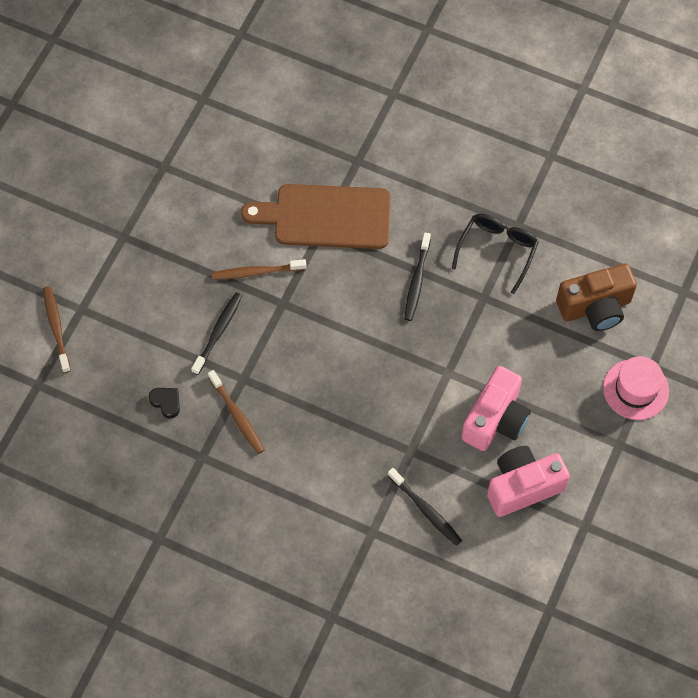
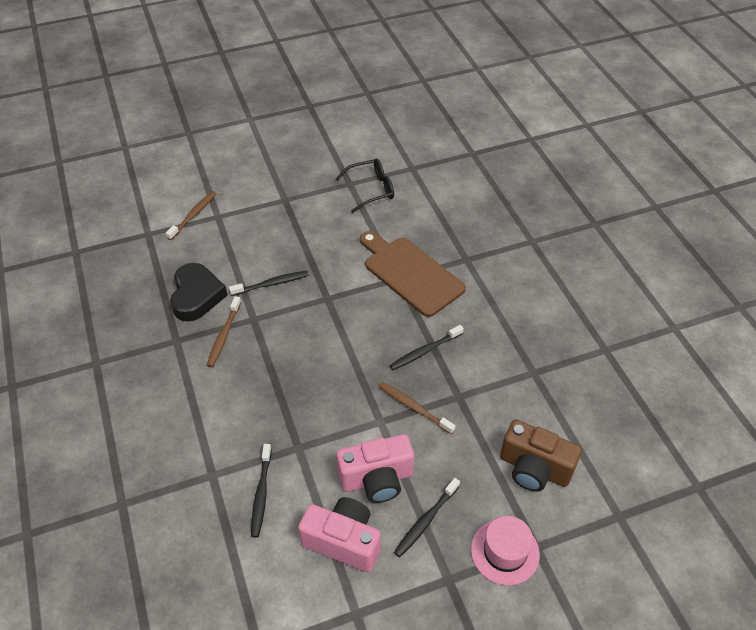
camera: 45 degrees right, 15 degrees down
(166, 402) = (196, 296): black heart -> black heart, size x2.21
(257, 272) = (333, 271): brown toothbrush -> brown toothbrush (414, 408)
(497, 250) = (501, 376): black glasses -> black glasses (371, 189)
(562, 417) = (426, 520): none -> black toothbrush

